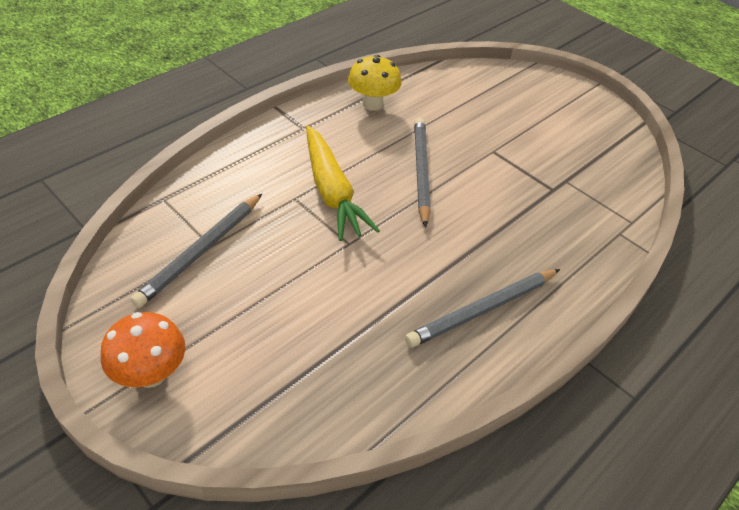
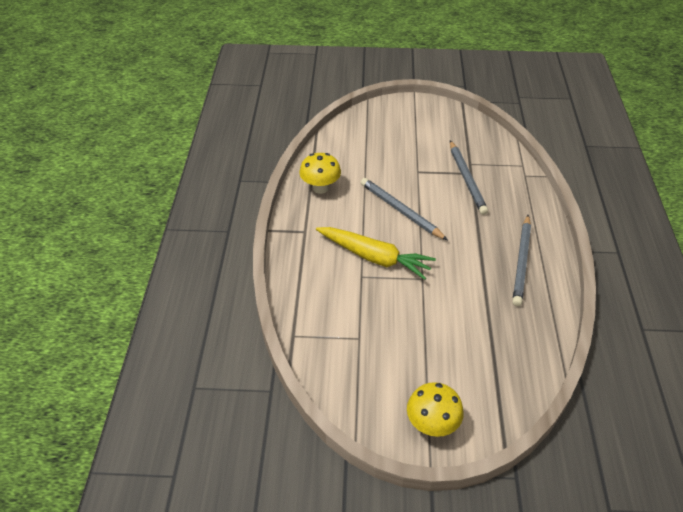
camera: 40 degrees left, 0 degrees up
(151, 374) = (432, 424): orange mushroom -> yellow mushroom
(201, 251) = (359, 345): grey pencil -> grey pencil (466, 179)

